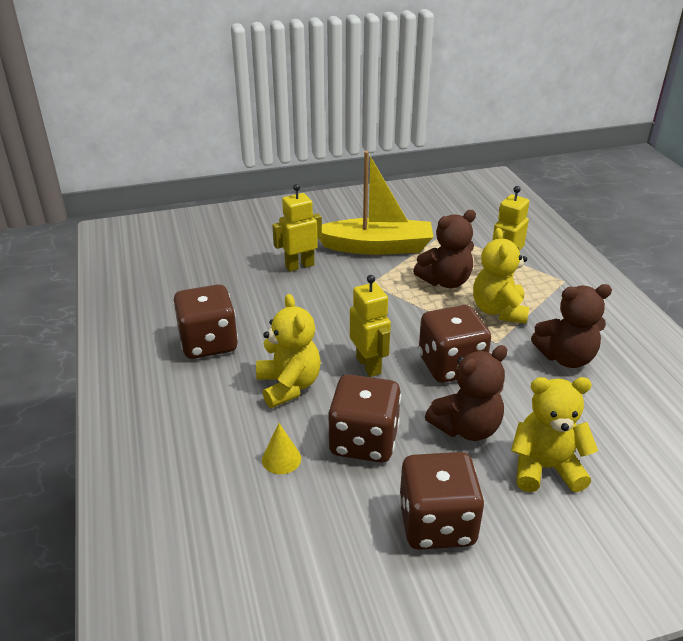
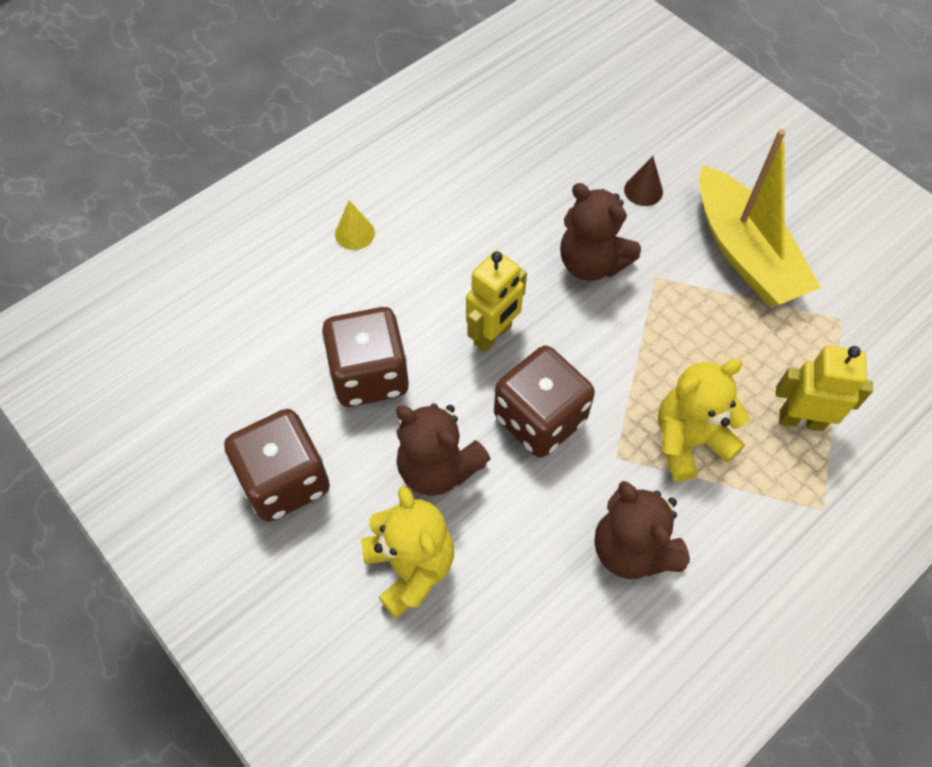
camera: 65 degrees right, 25 degrees up
(208, 343) = (448, 176): brown dice -> none
(281, 459) = (312, 314): yellow cone -> yellow cone (354, 233)
(289, 386) = (419, 275): yellow teddy bear -> none
(299, 266) = (643, 190): yellow robot -> brown cone
(445, 281) = (717, 358): brown teddy bear -> brown teddy bear (591, 263)

